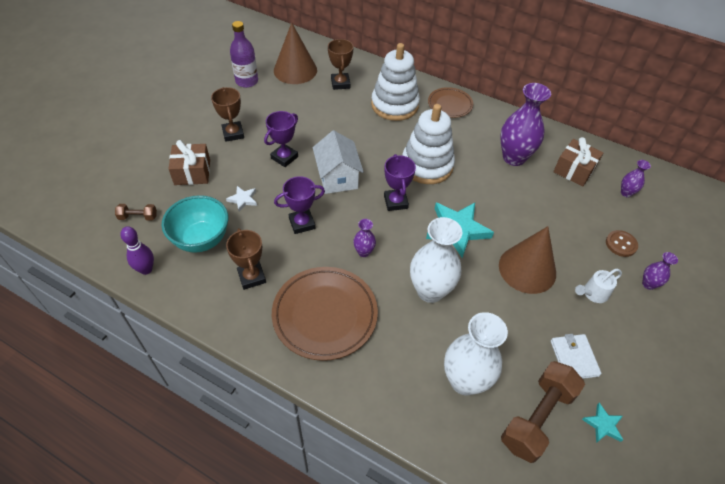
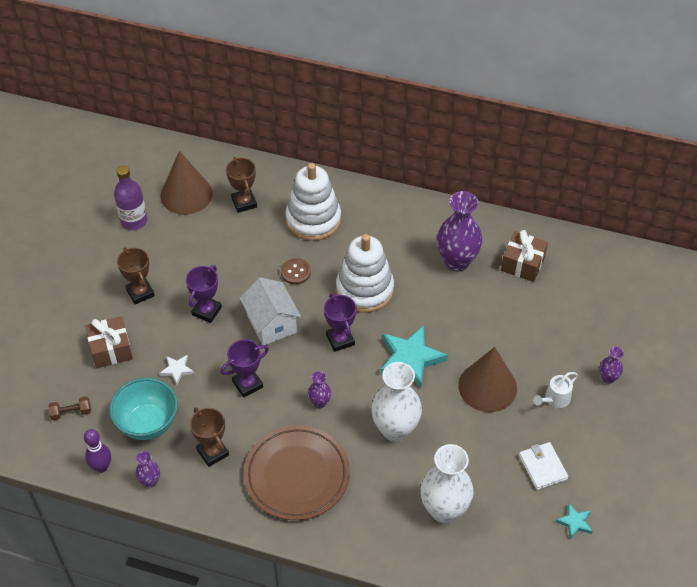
camera: 10 degrees left, 0 degrees up
(450, 105) = (375, 207): brown plate -> none
(537, 417) = (515, 529): brown dumbbell -> none
(621, 244) = (578, 340): brown button -> brown button (295, 272)
(626, 193) = (579, 280): purple vase -> purple vase (150, 481)

